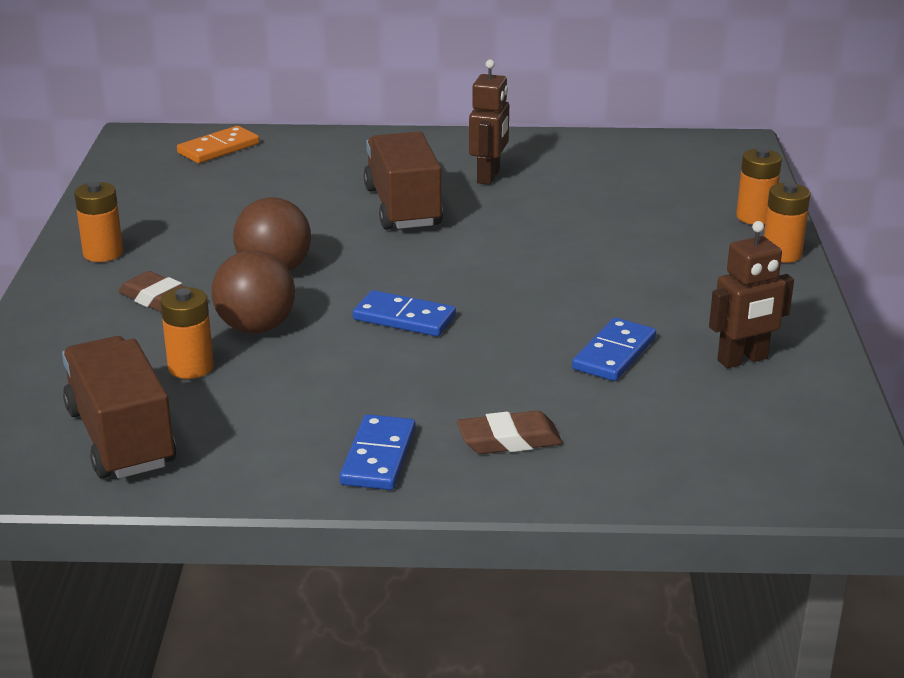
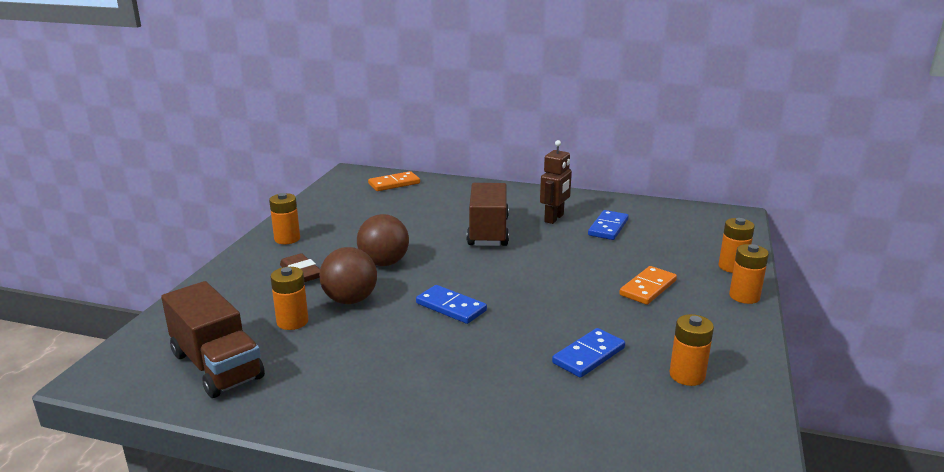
camera: 15 degrees right, 5 degrees down
(121, 438) = (217, 366): brown truck -> brown truck turned 150 degrees clockwise
(378, 457) = (378, 410): blue domino -> blue domino (608, 227)
(509, 440) = (480, 413): brown eraser -> none
(656, 258) = (648, 288): none -> orange domino
(743, 360) = (687, 375): brown robot -> orange battery

